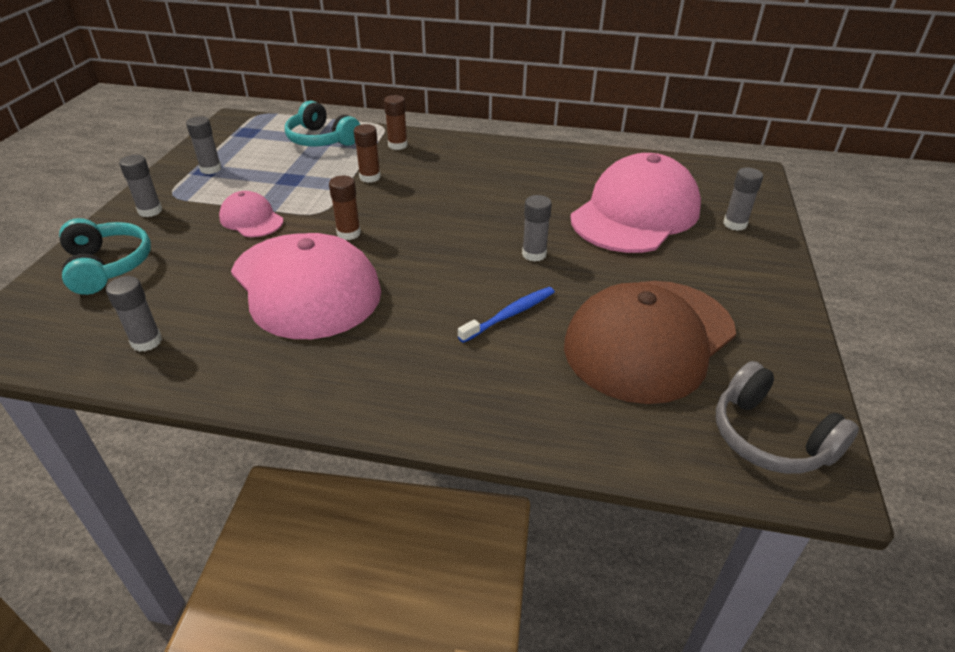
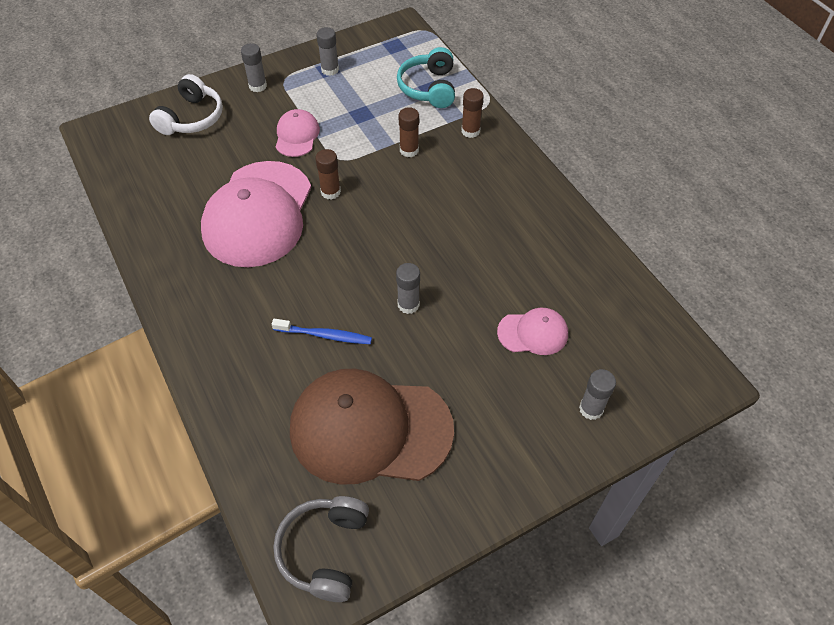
camera: 50 degrees right, 15 degrees up
(107, 266) = (192, 118): turquoise headphones -> white headphones
(146, 341) = (149, 190): grey glue stick -> none
(635, 213) = (533, 333): pink cap -> pink cap, size x0.47

